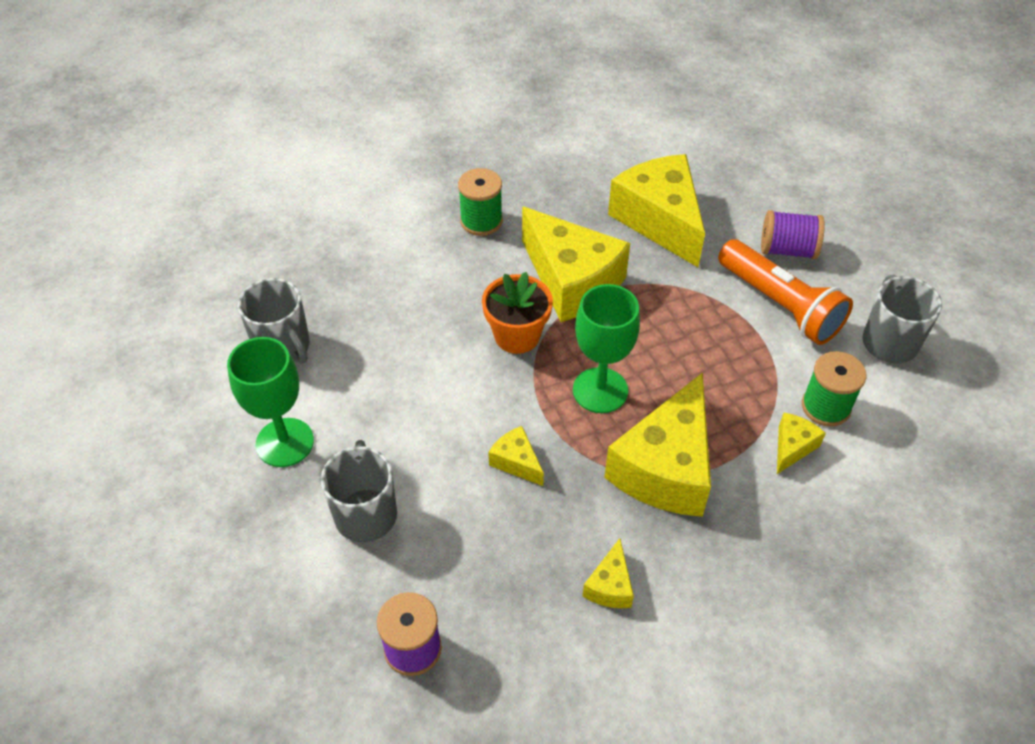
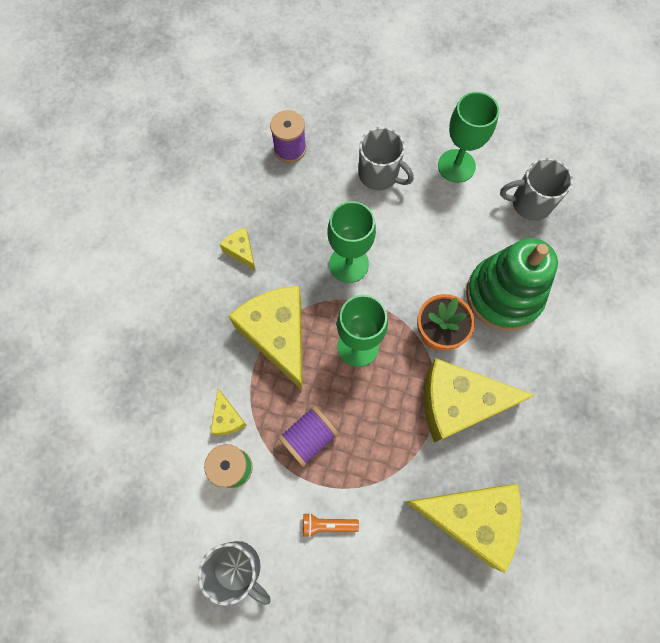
camera: 130 degrees right, 20 degrees up
(422, 309) = (503, 295): none -> green stacking toy
(481, 221) = (561, 390): green spool -> none
(516, 462) = (348, 264): yellow cheese -> green goblet
(779, 305) = (327, 524): orange flashlight -> orange flashlight, size x0.45
(787, 250) = (369, 586): purple spool -> purple spool (309, 438)

